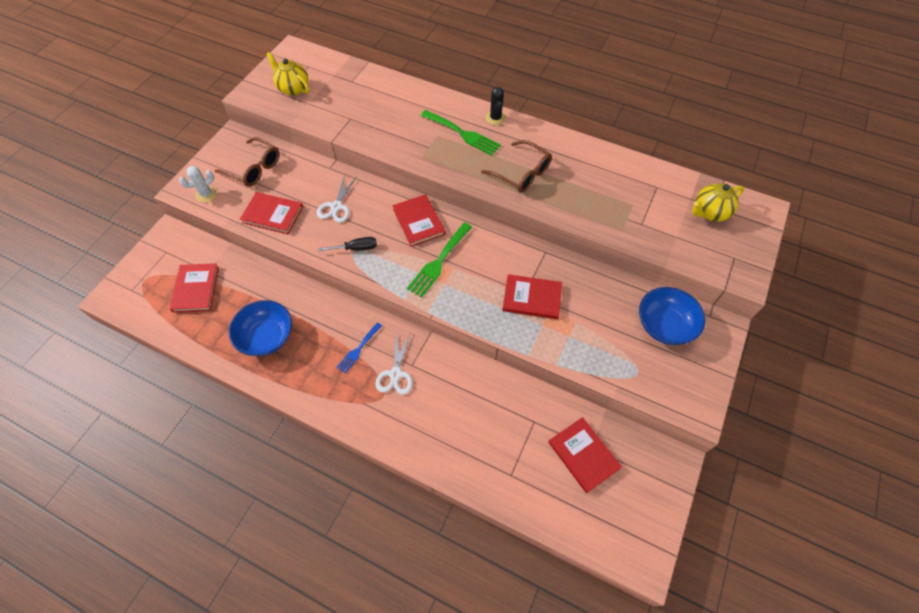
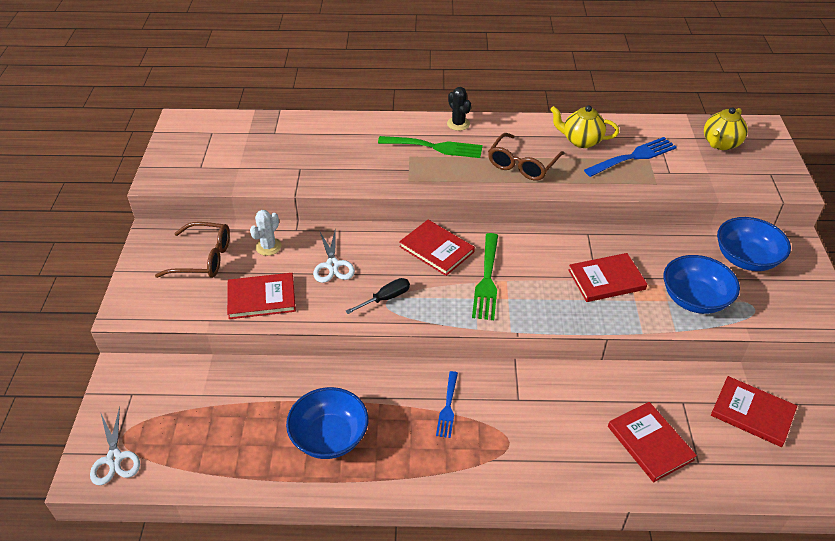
camera: 25 degrees left, 15 degrees down
(196, 289) = (201, 419): red book -> red book (650, 443)
(206, 194) = (161, 304): white cactus -> white cactus (268, 247)
(293, 88) = (209, 158): yellow teapot -> yellow teapot (581, 141)
(396, 374) = (507, 415): white scissors -> white scissors (114, 458)
(521, 173) = (522, 164): brown glasses -> brown glasses turned 105 degrees clockwise
(592, 343) = (694, 299): none -> blue bowl
(621, 198) = (633, 157): none -> blue fork

